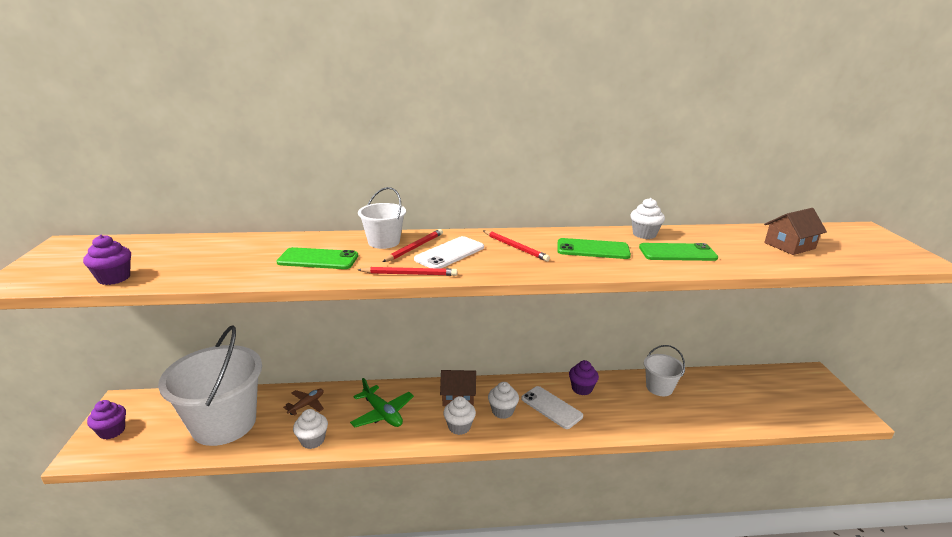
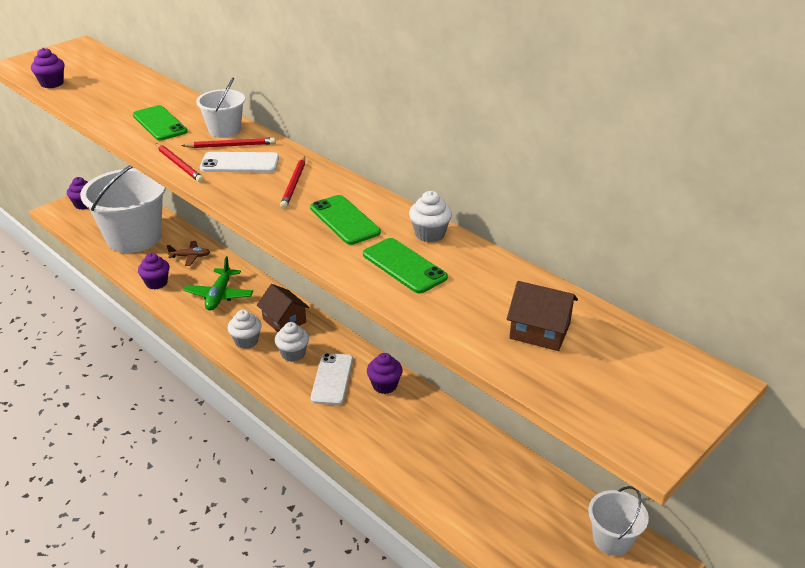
camera: 50 degrees right, 10 degrees up
(312, 440) = (156, 283): white cupcake -> purple cupcake
(659, 387) = (453, 437): white bucket -> white bucket (612, 539)

